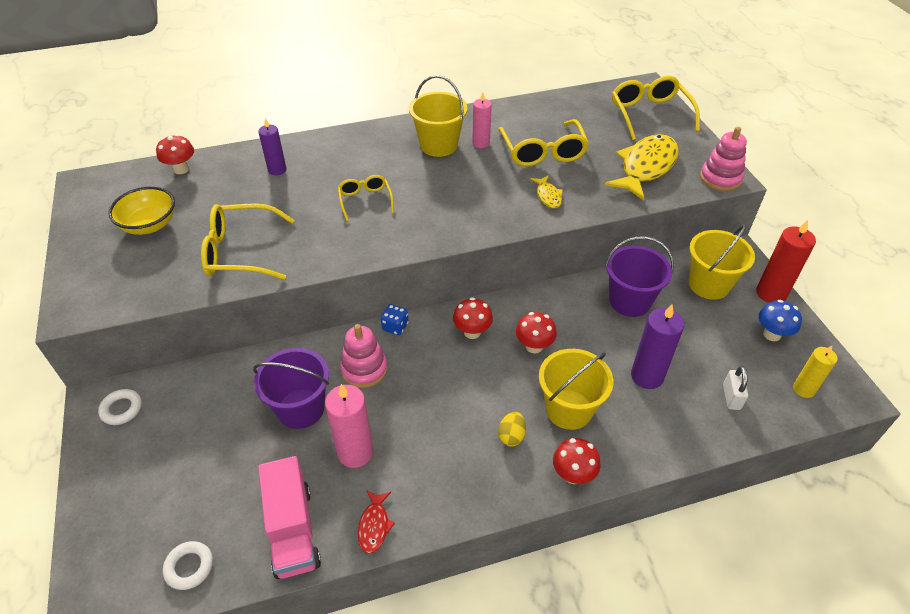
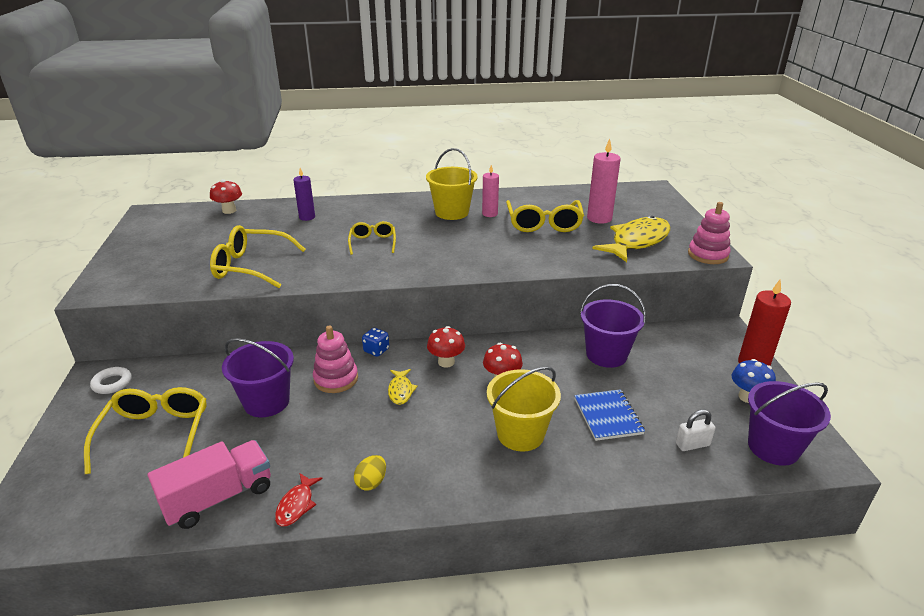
camera: 10 degrees right, 15 degrees down
(149, 225) = (186, 243): yellow bowl -> none
(189, 567) = (111, 514): white ring -> none
(293, 530) = (219, 497): pink truck -> pink truck turned 120 degrees counterclockwise
(355, 452) = (302, 442): pink candle -> pink candle (599, 218)
(511, 436) = (456, 449): yellow egg -> yellow egg (371, 482)
(548, 196) = (538, 253): yellow fish -> yellow fish (400, 390)
(573, 475) = (508, 489): red mushroom -> none
(647, 376) = (608, 416): purple candle -> blue notebook
(650, 114) = (652, 206): yellow glasses -> yellow glasses (155, 434)
(709, 284) = (690, 350): yellow bucket -> none
(731, 397) = (692, 444): white padlock -> white padlock turned 60 degrees clockwise
(803, 389) = (773, 447): yellow candle -> purple bucket

